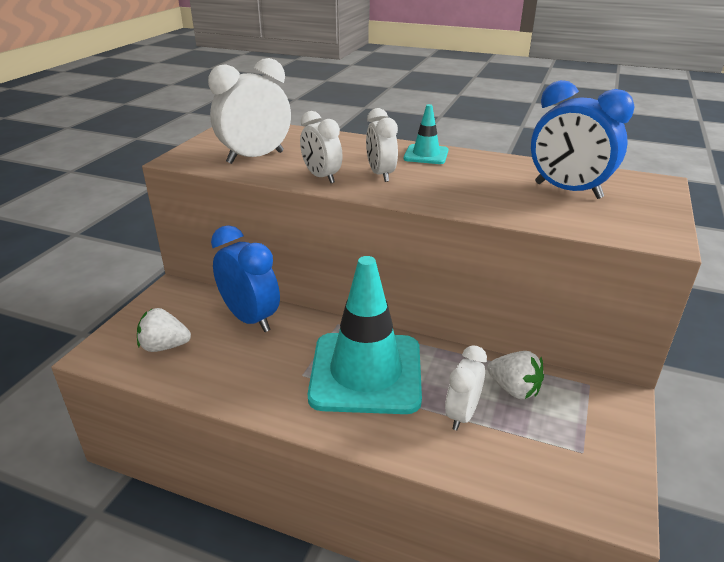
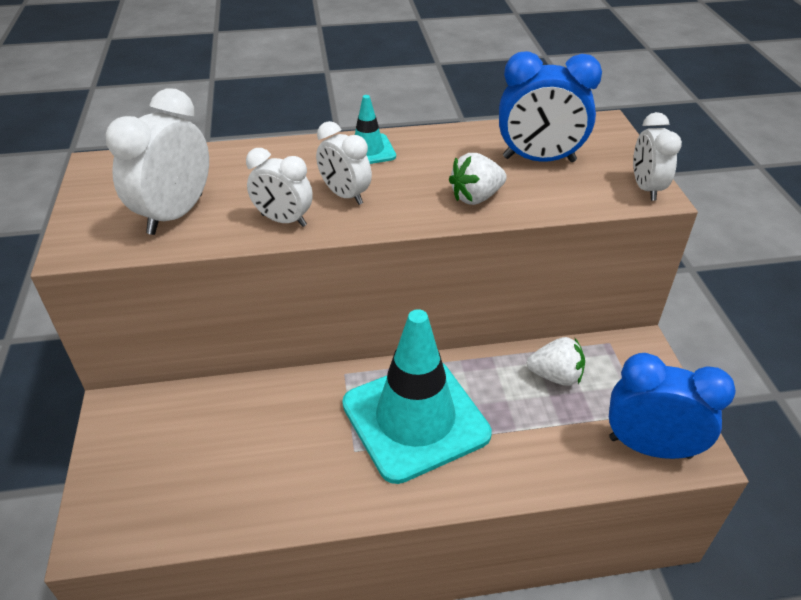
camera: 30 degrees left, 10 degrees up
(164, 346) = (172, 488): white strawberry -> white strawberry (476, 197)
(250, 319) = (245, 408): blue clock -> blue clock (650, 447)
(462, 415) = (531, 423): white clock -> white clock (646, 188)

